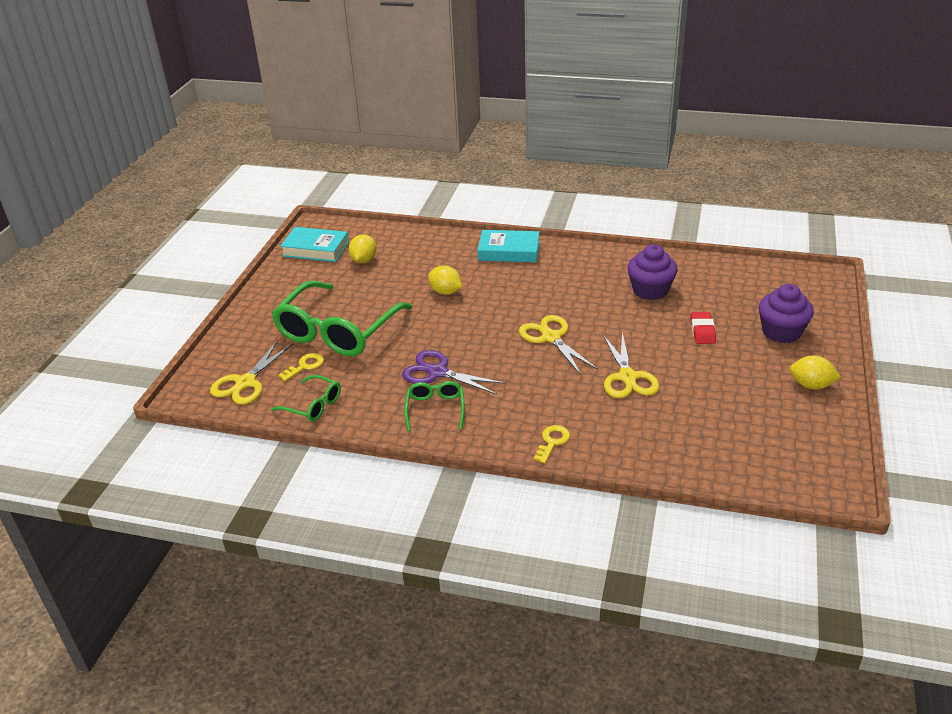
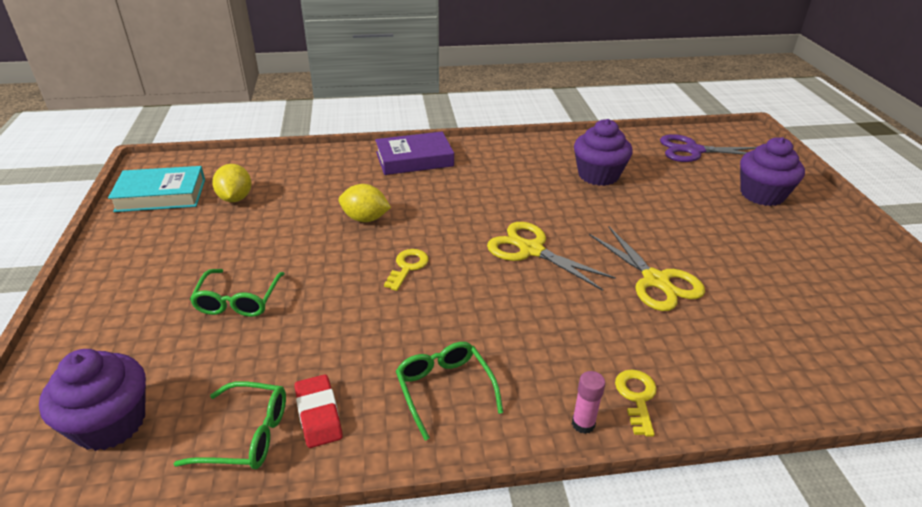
camera: 25 degrees left, 0 degrees up
(246, 382) = (110, 423): yellow scissors -> purple cupcake
(305, 366) = (207, 368): yellow key -> yellow key (407, 267)
(338, 331) = (238, 300): green glasses -> green glasses, size x0.47
(438, 372) = (416, 330): purple scissors -> purple scissors (693, 150)
(507, 447) = (583, 424): none -> pink glue stick
(509, 251) = (414, 159): turquoise book -> purple book
(702, 331) = (687, 208): red eraser -> red eraser (318, 414)
(811, 385) = (845, 246): yellow lemon -> none

